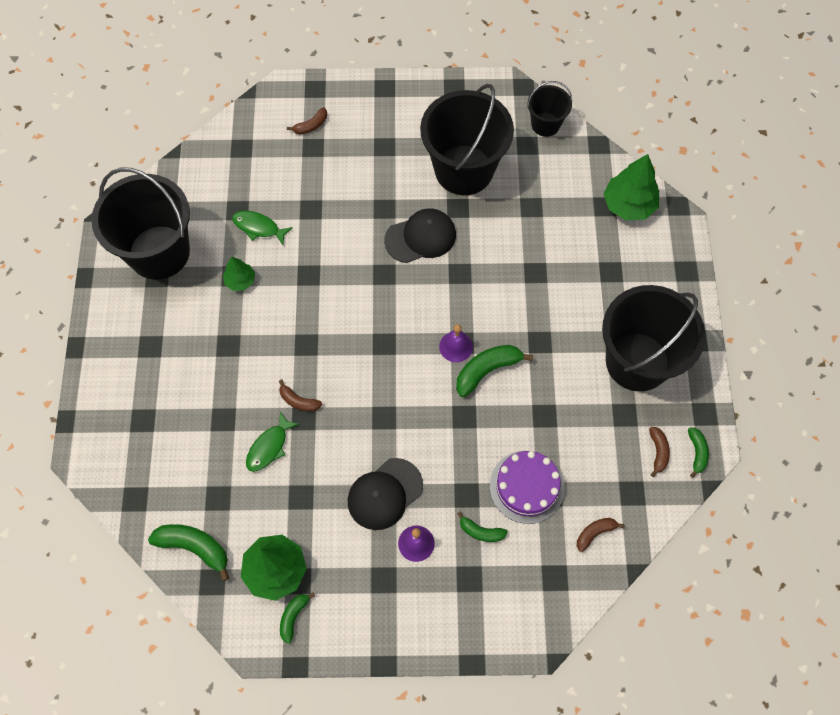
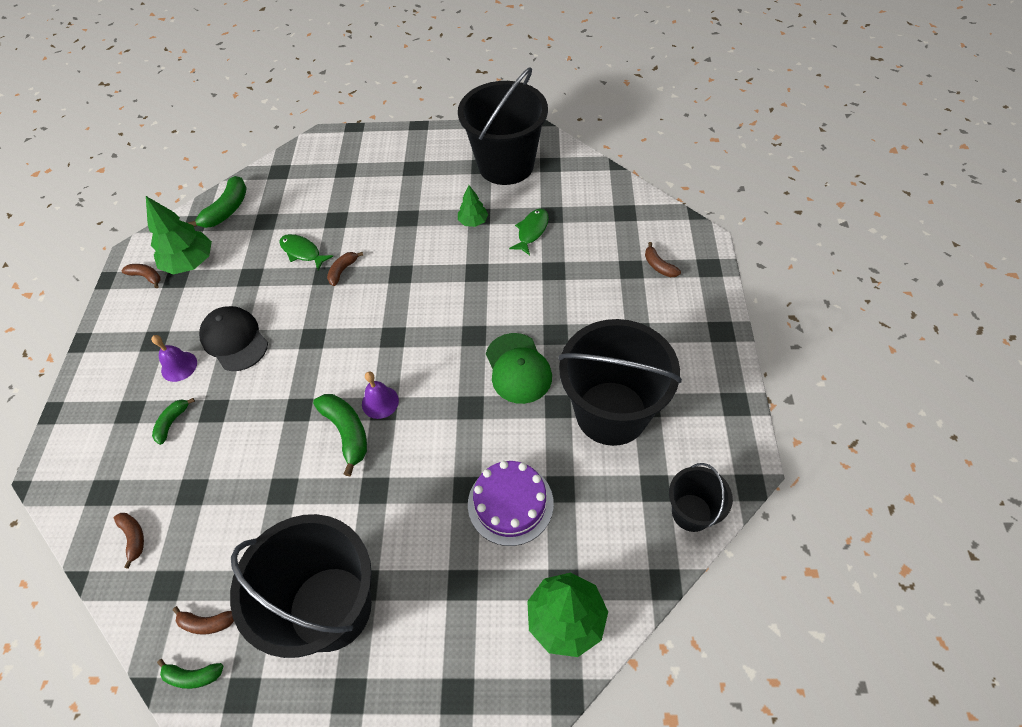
camera: 95 degrees right, 10 degrees down
(293, 617) = (146, 277): green banana -> brown banana
(420, 237) = (518, 368): black cap -> green cap
(526, 486) = (206, 468): purple cake -> purple cake (510, 503)

